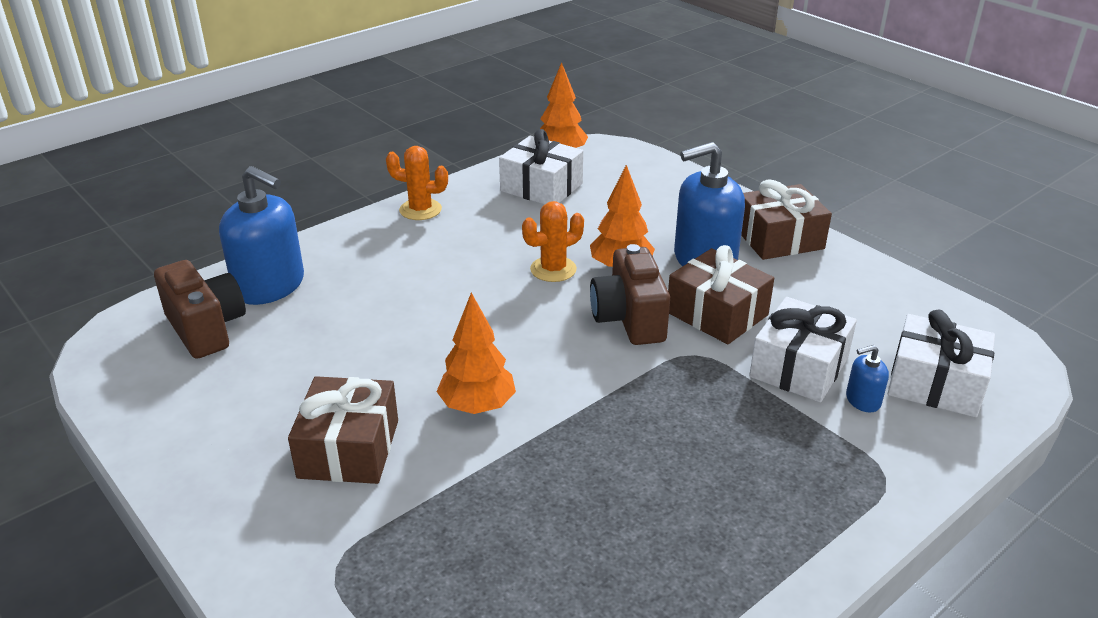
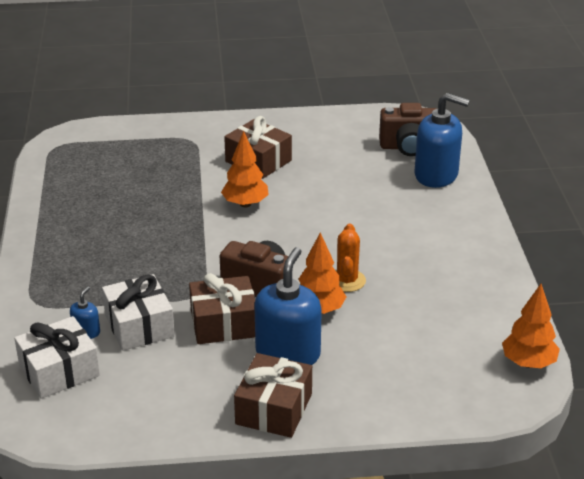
camera: 125 degrees right, 0 degrees up
(270, 286) = (436, 175): blue soap dispenser -> blue soap dispenser turned 135 degrees counterclockwise
(420, 210) = (486, 256): orange cactus -> none
(541, 187) = (472, 325): white gift -> none

